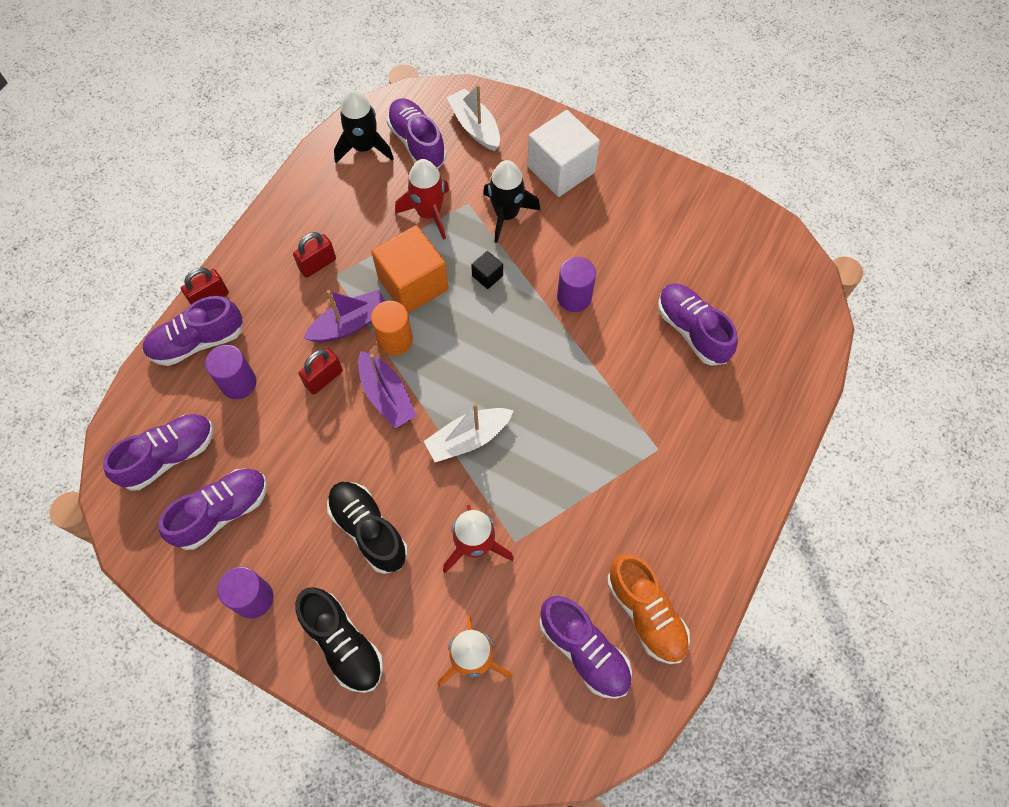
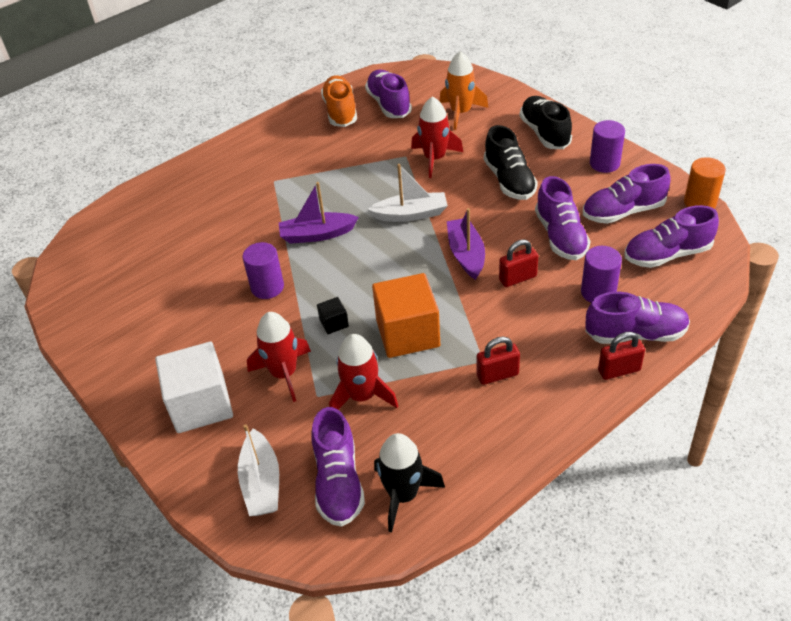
camera: 155 degrees left, 20 degrees down
(350, 324) = (480, 314): purple boat -> purple boat (317, 234)
(395, 340) = (443, 292): orange cylinder -> orange cylinder (700, 202)
(506, 214) = (284, 374): black rocket -> red rocket
(692, 330) = (190, 242): purple shoe -> purple shoe (560, 236)

